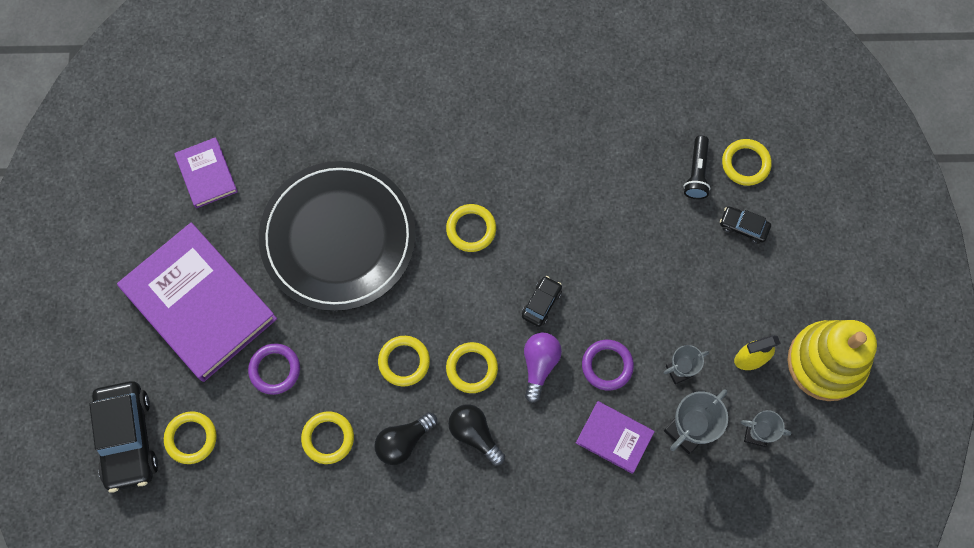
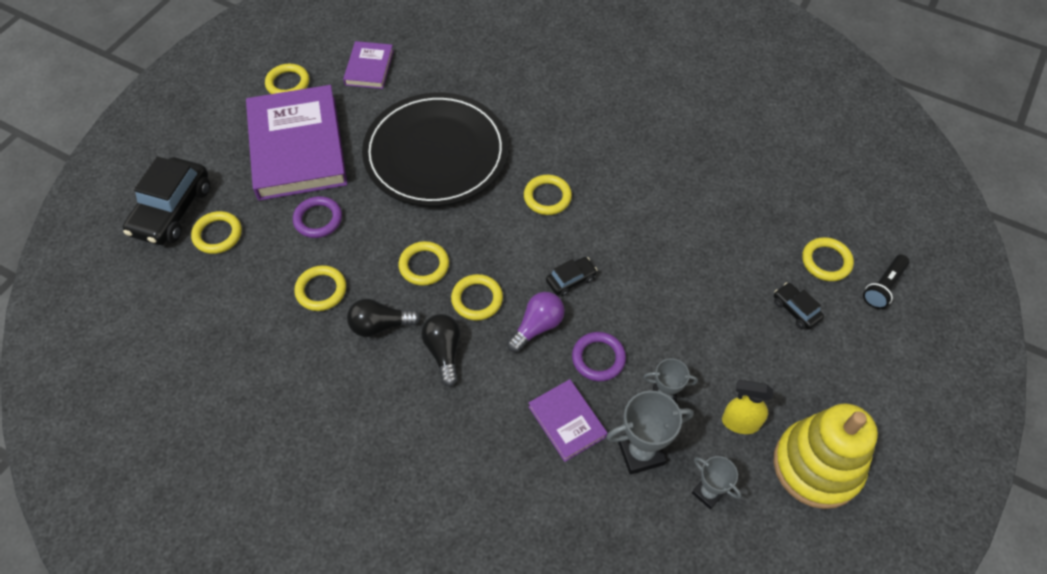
camera: 30 degrees right, 15 degrees down
(136, 237) = (288, 83): none -> yellow ring
(696, 173) = (775, 247): black flashlight -> black flashlight (883, 287)

